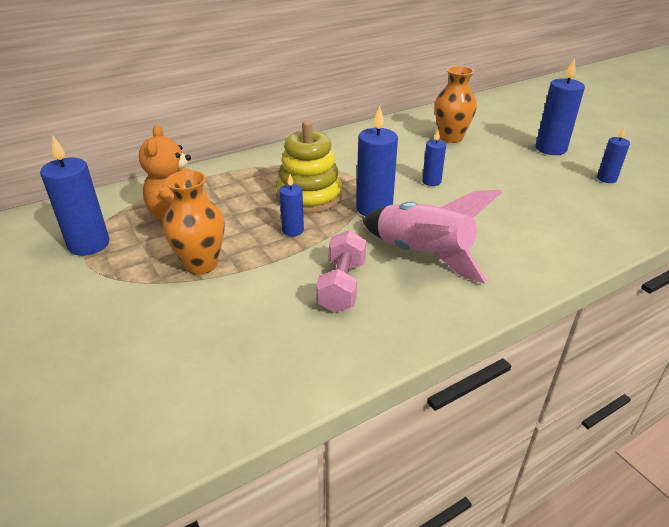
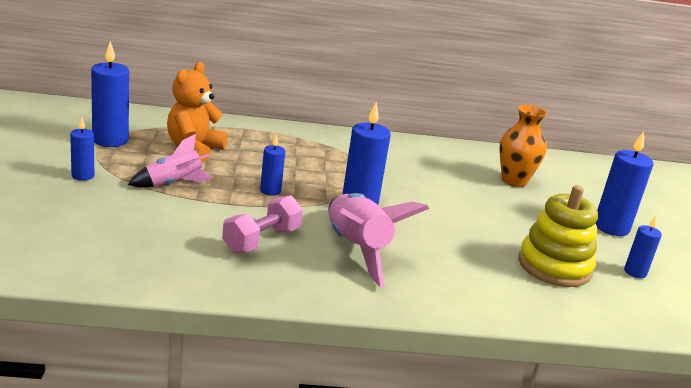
camera: 25 degrees right, 10 degrees down
(201, 264) = (173, 183): orange vase -> pink rocket
(309, 197) = (314, 174): yellow stacking toy -> yellow stacking toy (554, 266)
(431, 181) = (442, 205): blue candle -> blue candle (83, 176)

